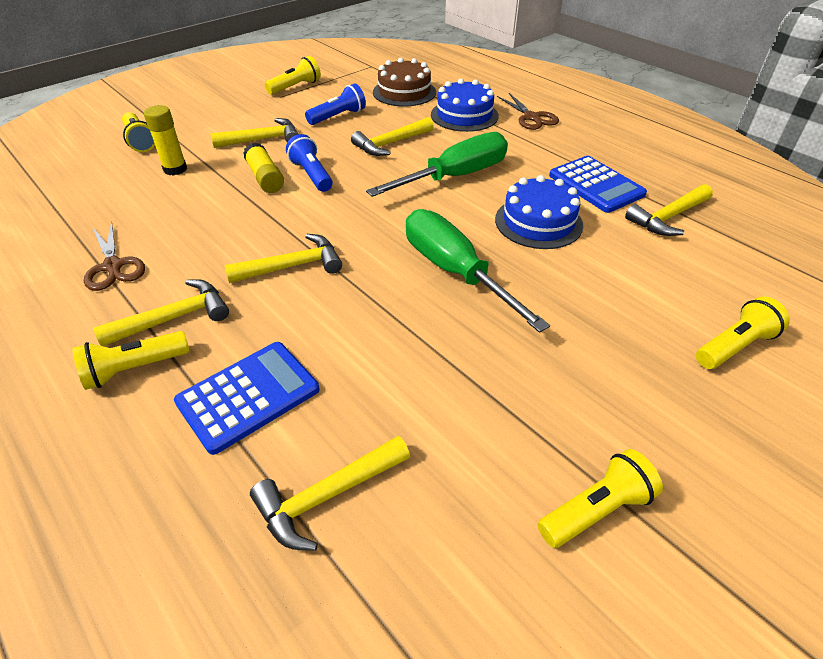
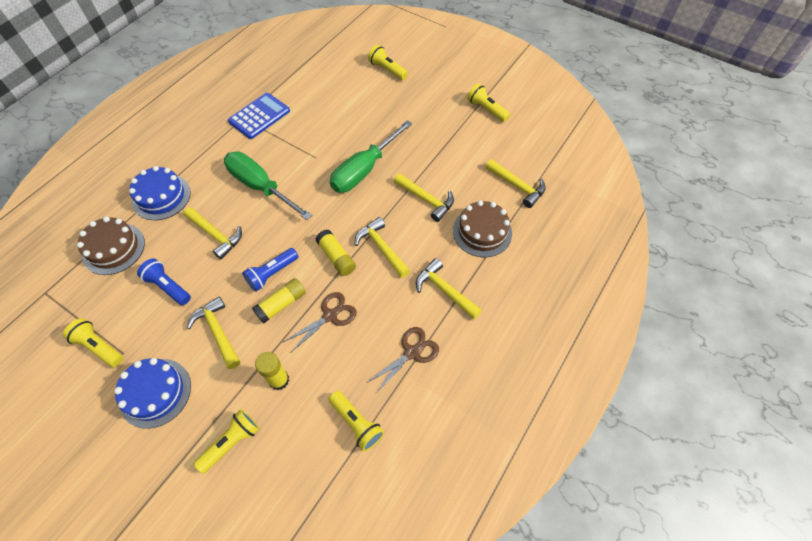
camera: 105 degrees left, 15 degrees up
(134, 369) = (486, 290): yellow flashlight -> yellow flashlight (356, 423)
(248, 396) = (482, 232): blue calculator -> brown cake
(303, 224) = (336, 257): none -> yellow glue stick
(531, 117) = (163, 155): brown scissors -> brown scissors (330, 316)
(538, 222) = (307, 139): blue cake -> blue cake (155, 392)
(668, 218) = (290, 86): yellow hammer -> yellow hammer (426, 200)

